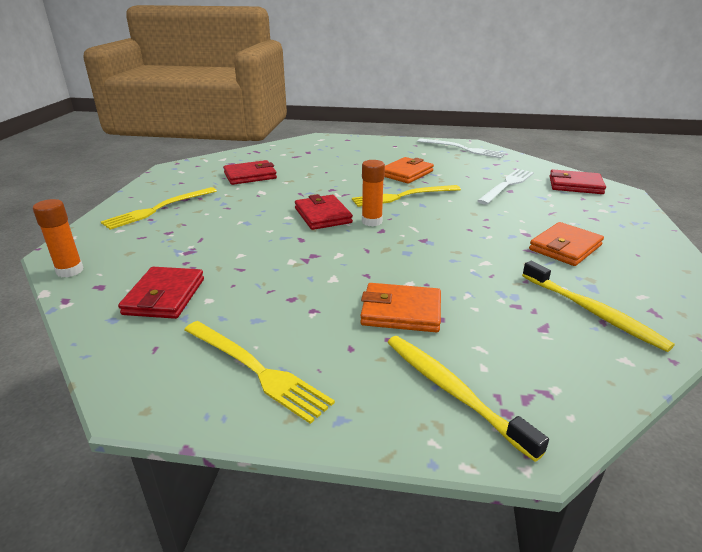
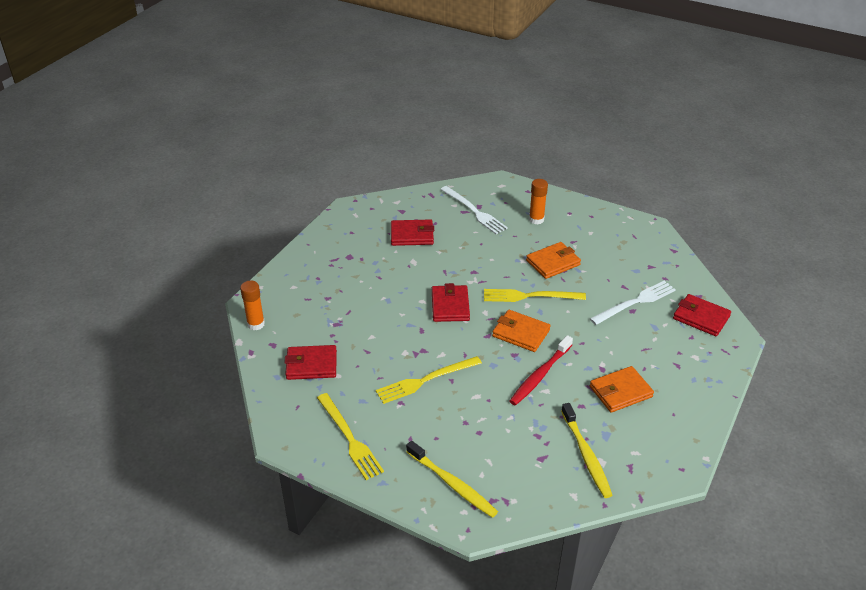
camera: 20 degrees right, 10 degrees up
(158, 209) = (326, 266): yellow fork -> yellow fork (425, 380)
(164, 296) = (311, 365): red wallet -> red wallet turned 60 degrees clockwise
(372, 221) = (485, 323): orange glue stick -> orange glue stick (536, 219)
(401, 312) = (456, 419): orange wallet -> orange wallet (520, 333)
(452, 391) = (452, 484): yellow toothbrush -> yellow toothbrush turned 150 degrees clockwise
(463, 149) = (635, 234): white fork -> white fork (474, 211)
(467, 251) = (540, 375): none -> red toothbrush

